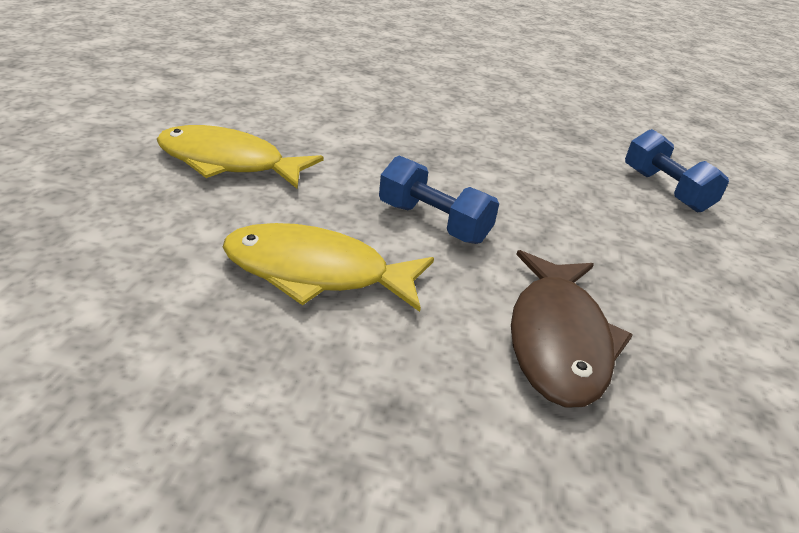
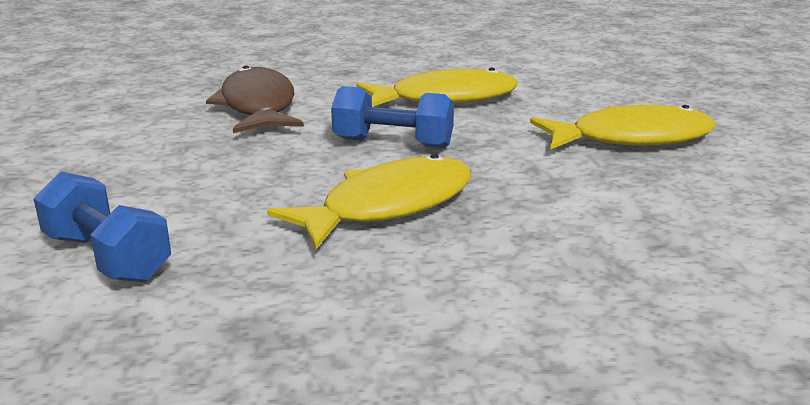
camera: 160 degrees right, 10 degrees down
(477, 170) = (388, 206): none -> yellow fish

